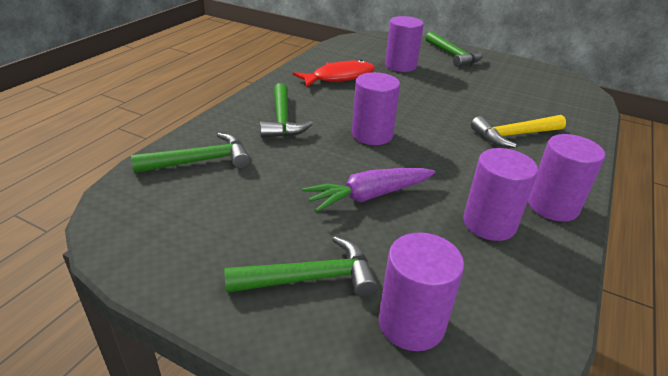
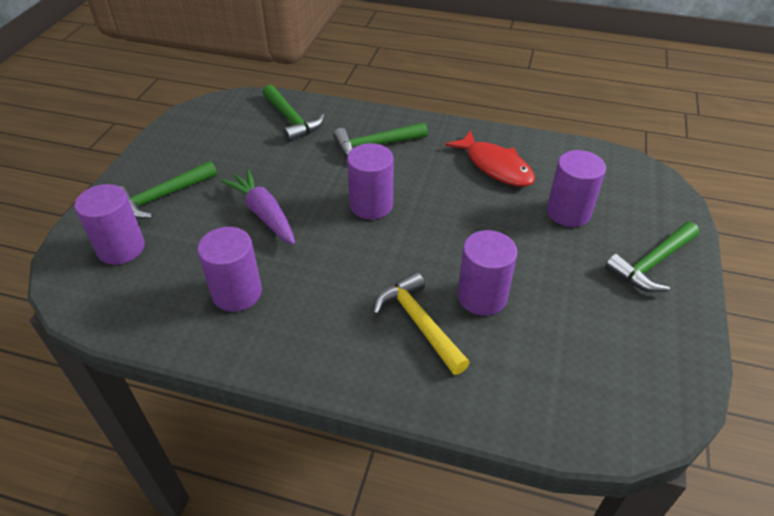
camera: 80 degrees right, 10 degrees up
(310, 278) = (163, 196): green hammer -> green hammer turned 75 degrees clockwise
(552, 206) = (274, 345): purple cylinder -> purple cylinder (482, 296)

